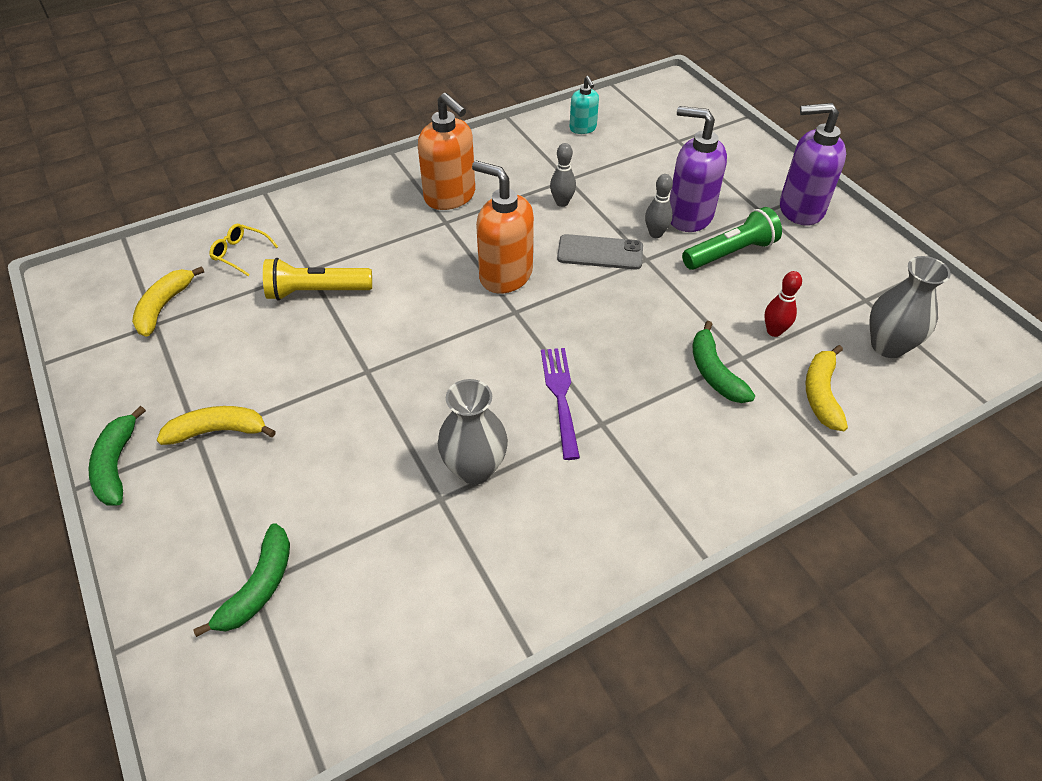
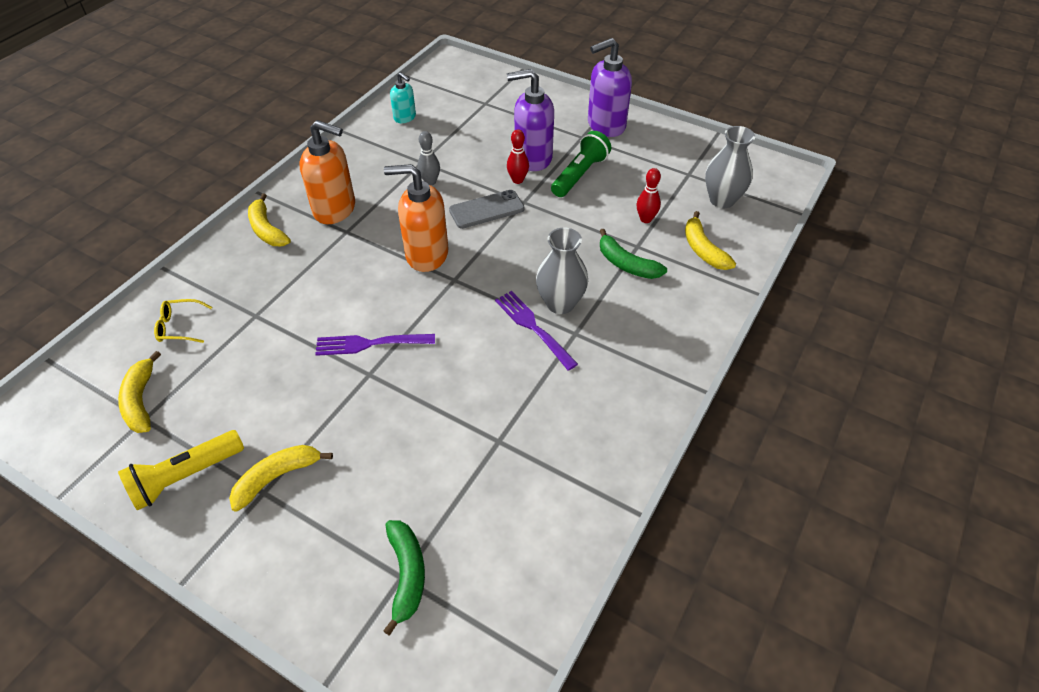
camera: 30 degrees left, 0 degrees up
(117, 465) = (204, 548): green banana -> none
(316, 292) = (277, 330): yellow flashlight -> yellow flashlight (185, 476)
(375, 193) = (267, 229): none -> yellow banana
(389, 341) = (370, 343): none -> purple fork
(474, 468) = (508, 407): grey vase -> grey vase (560, 303)
(655, 234) = (517, 180): grey bowling pin -> red bowling pin

